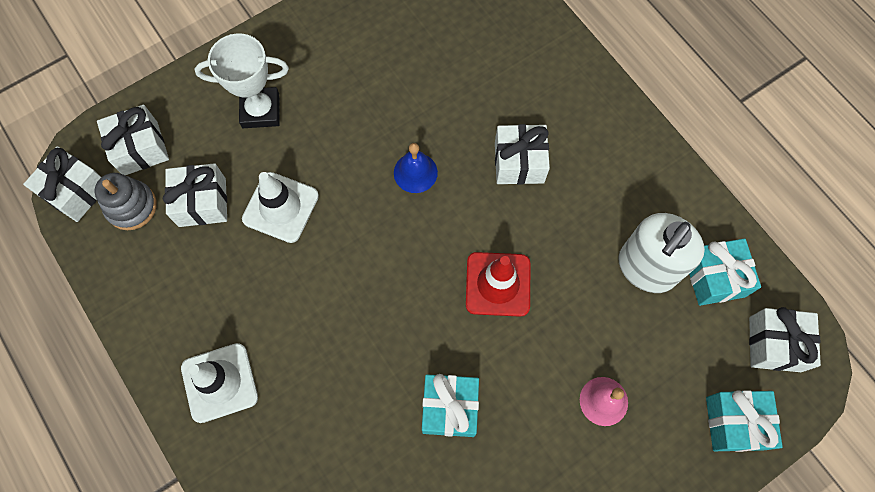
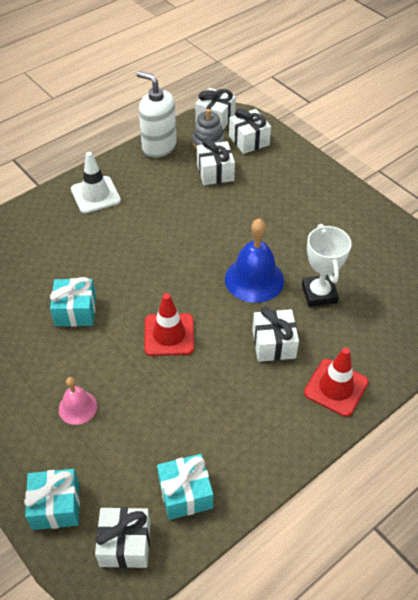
camera: 85 degrees right, 20 degrees down
(260, 111) = (288, 192): white trophy -> white trophy (319, 293)
(280, 207) = (216, 209): white traffic cone -> none
(415, 172) = (254, 279): blue bell -> blue bell, size x1.76
(582, 106) = (336, 387): none -> red traffic cone
(646, 268) = (190, 438): white soap dispenser -> white soap dispenser (159, 146)

